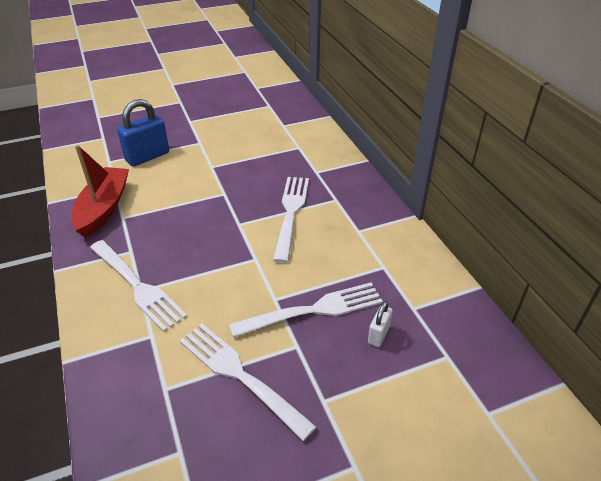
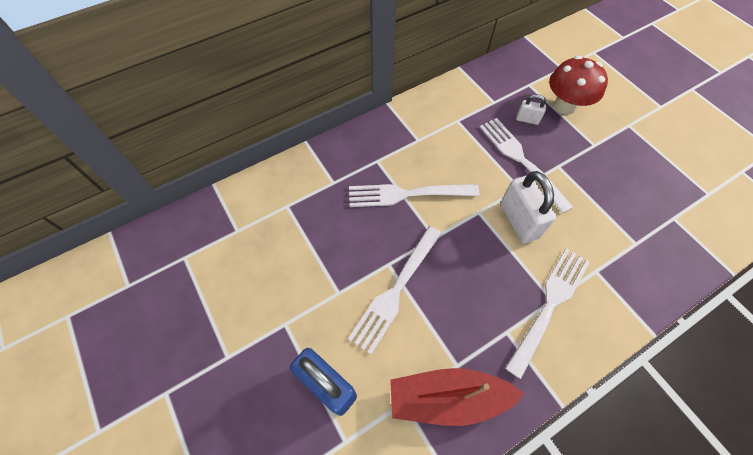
camera: 100 degrees left, 20 degrees up
(234, 287) = (518, 221): none -> white padlock
(241, 376) = (600, 195): white fork -> white fork (396, 289)
(402, 388) = (565, 106): none -> red mushroom

